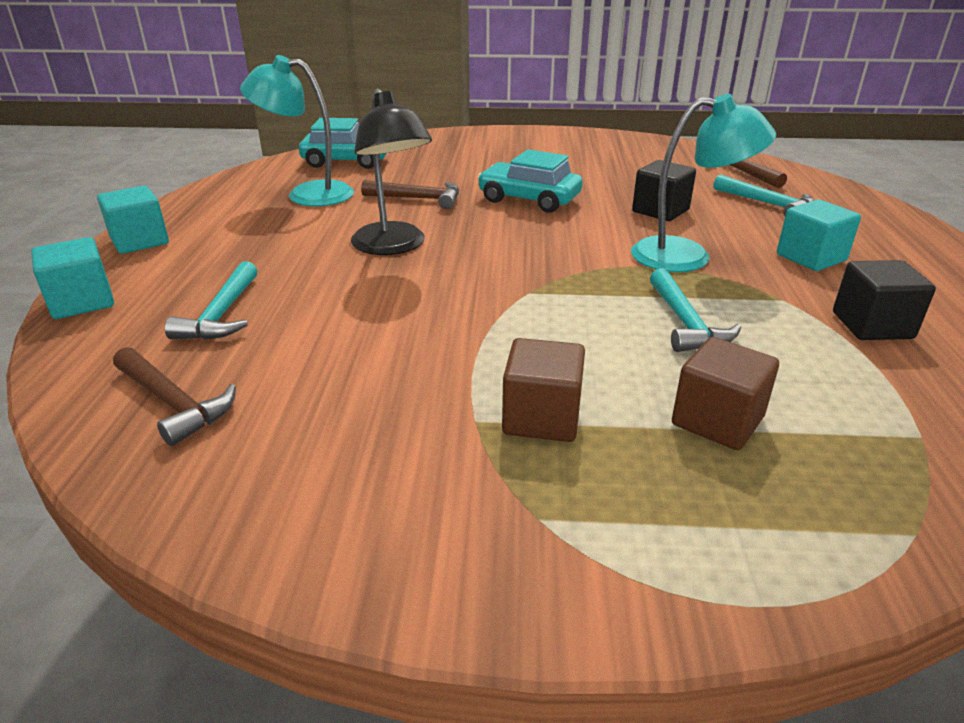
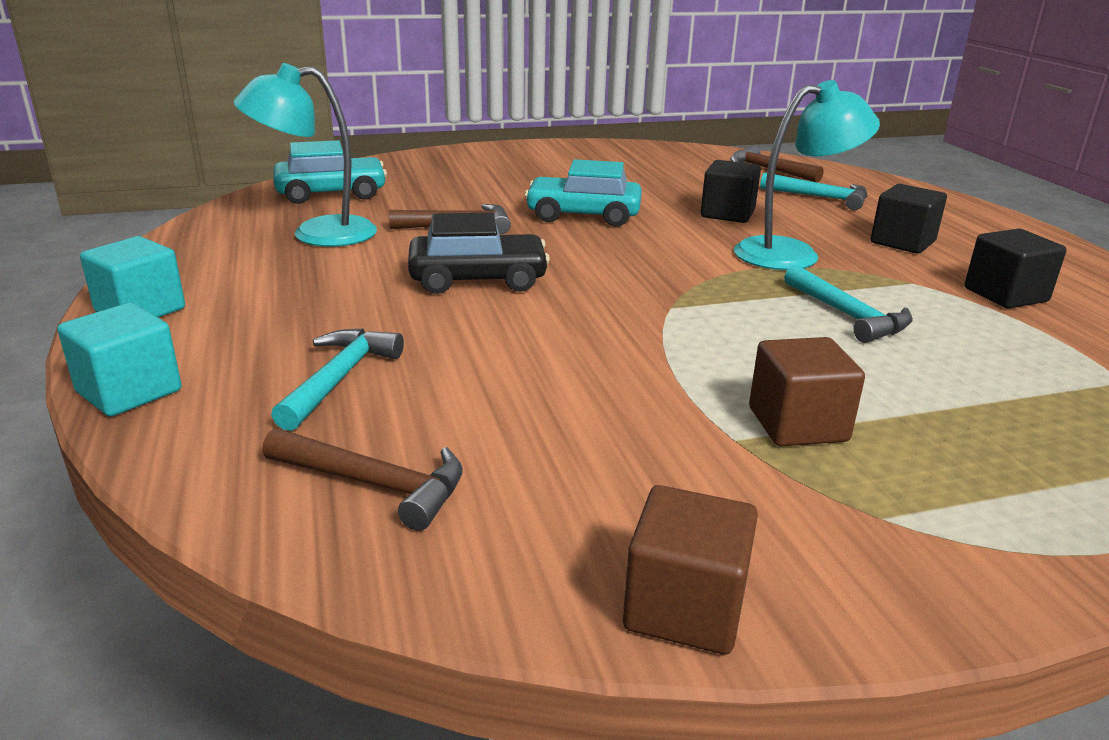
camera: 20 degrees left, 5 degrees down
(222, 314) = (339, 378): turquoise hammer -> turquoise hammer turned 150 degrees counterclockwise
(393, 246) = (478, 279): black lamp -> black car
(717, 421) = (956, 398): brown cube -> brown cube (685, 607)
(811, 258) = (902, 242): turquoise cube -> black cube

